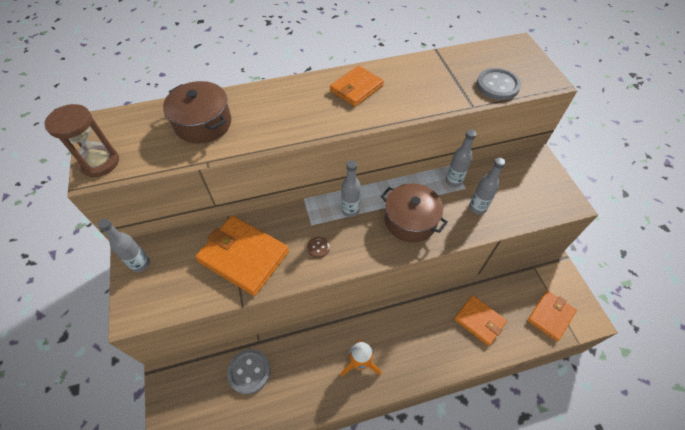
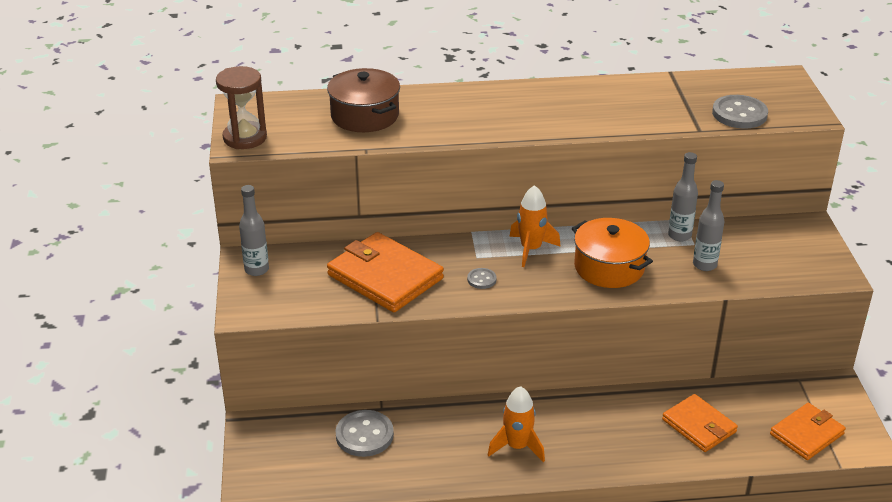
camera: 10 degrees right, 20 degrees down
(318, 248) = (481, 279): brown button -> grey button
(350, 210) = (531, 249): grey bottle -> orange rocket
(356, 88) = (557, 100): orange wallet -> none
(410, 220) = (609, 267): brown pot -> orange pot

